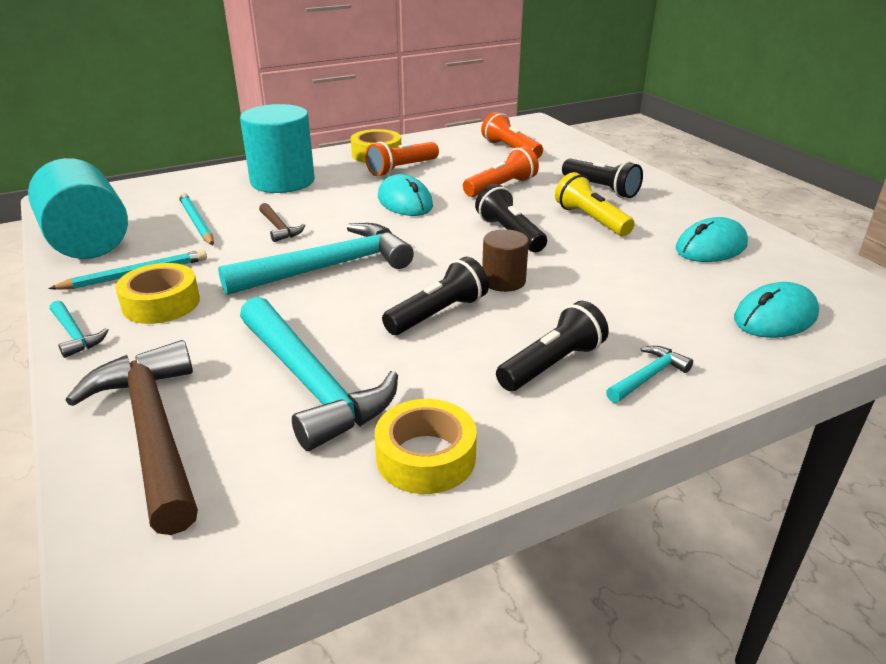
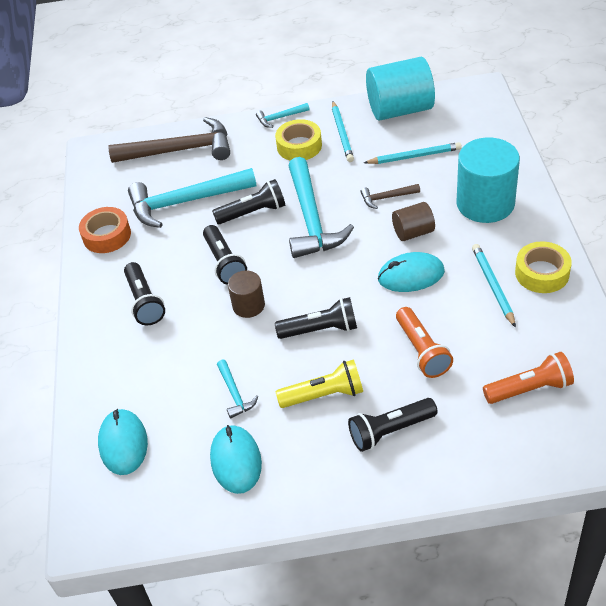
camera: 115 degrees right, 15 degrees up
(325, 312) = (253, 212): none -> black flashlight
(337, 208) = (413, 232): none -> brown cylinder
(401, 169) = (493, 286): orange flashlight -> turquoise pencil
(426, 457) = (107, 235): yellow tape -> orange tape
(648, 376) = (108, 342): turquoise hammer -> turquoise hammer (235, 394)

